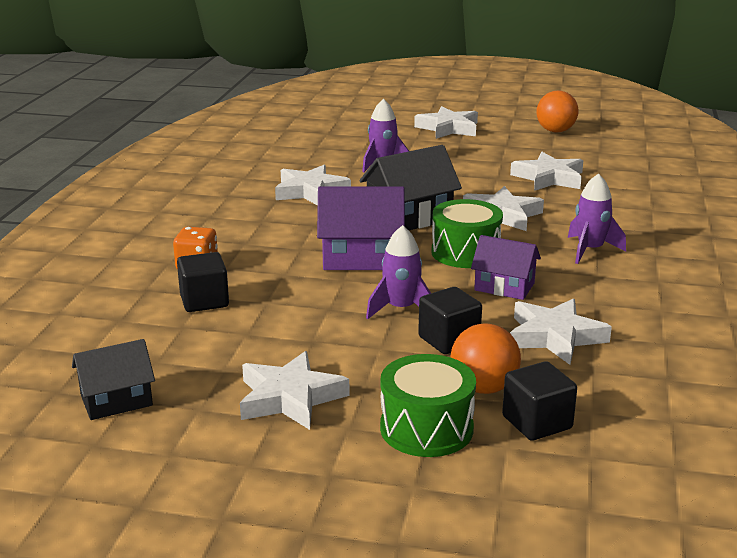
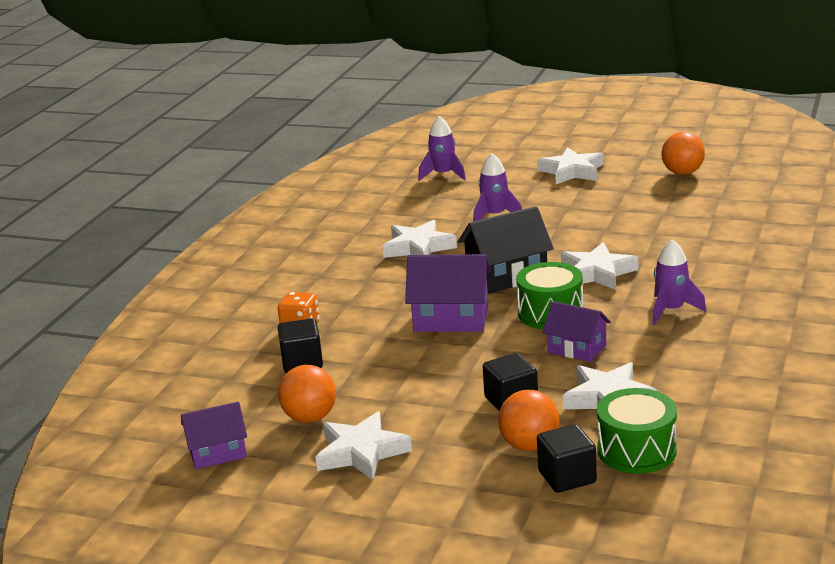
camera: 10 degrees right, 0 degrees up
(116, 400) = (217, 453): black house -> purple house
(222, 360) = (310, 418): none -> orange ball
(401, 309) = (475, 371): purple rocket -> purple rocket (443, 174)
(426, 428) = (470, 481): green drum -> green drum (636, 450)
(549, 178) = (657, 229): white star -> none

